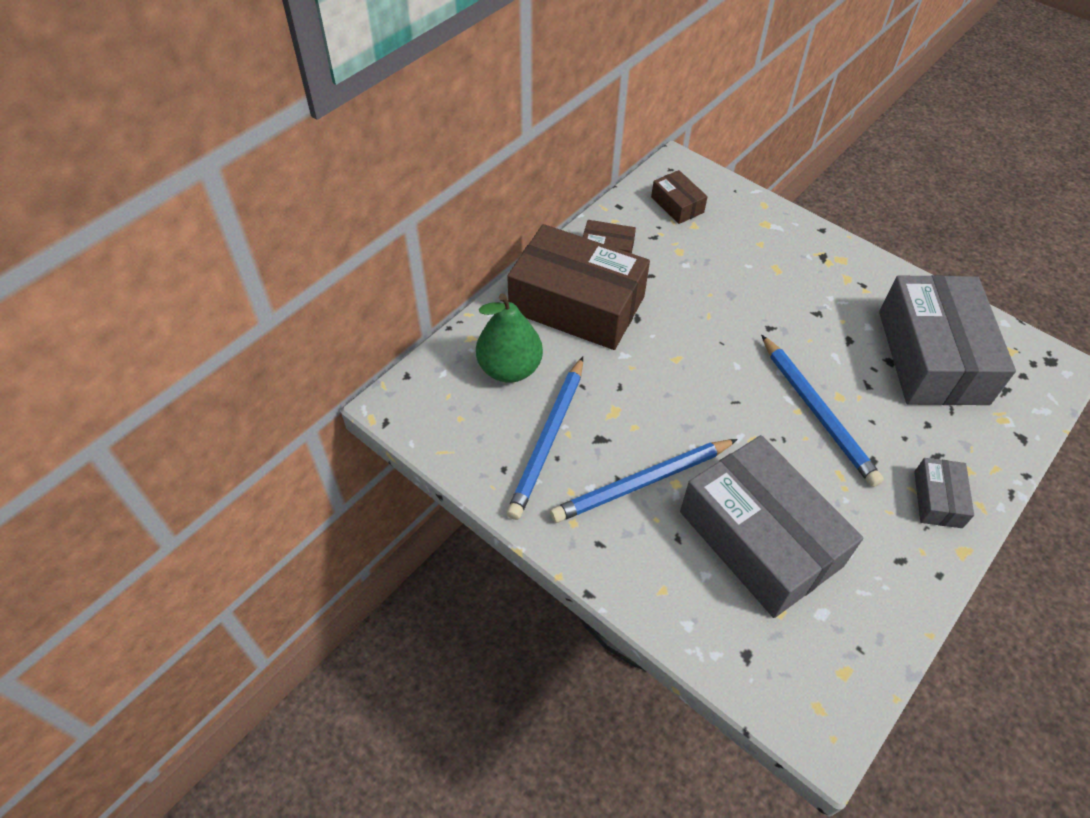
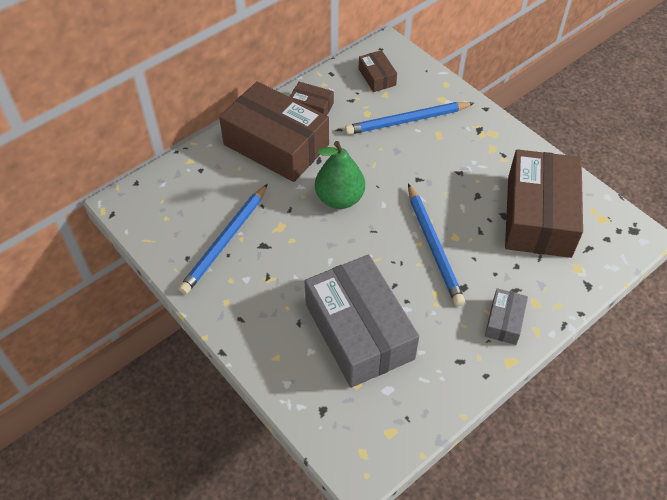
camera: 10 degrees right, 0 degrees up
(509, 368) = (212, 186): green pear -> green pear (339, 198)
(642, 482) = (285, 280): blue pencil -> blue pencil (407, 120)
(932, 357) = (538, 216): grey box -> brown box

